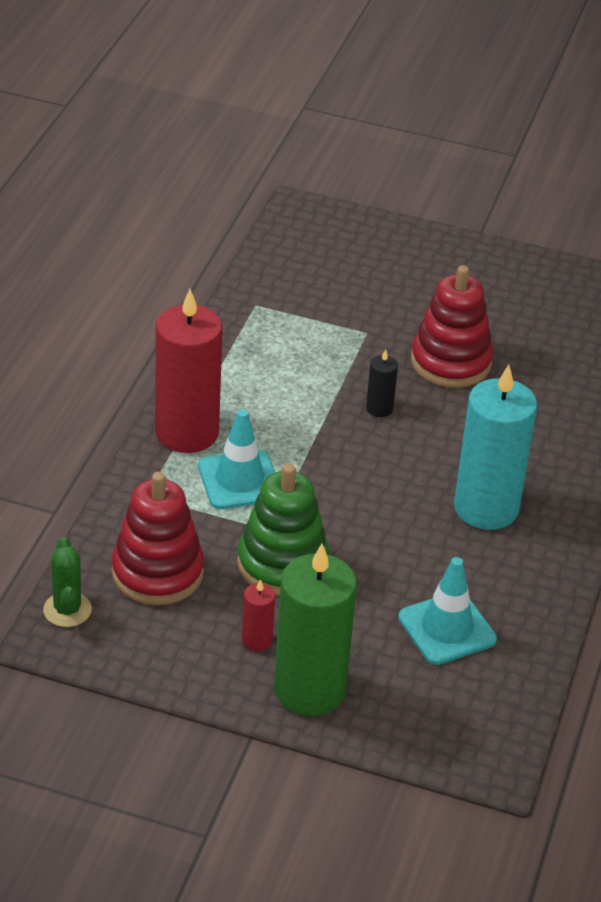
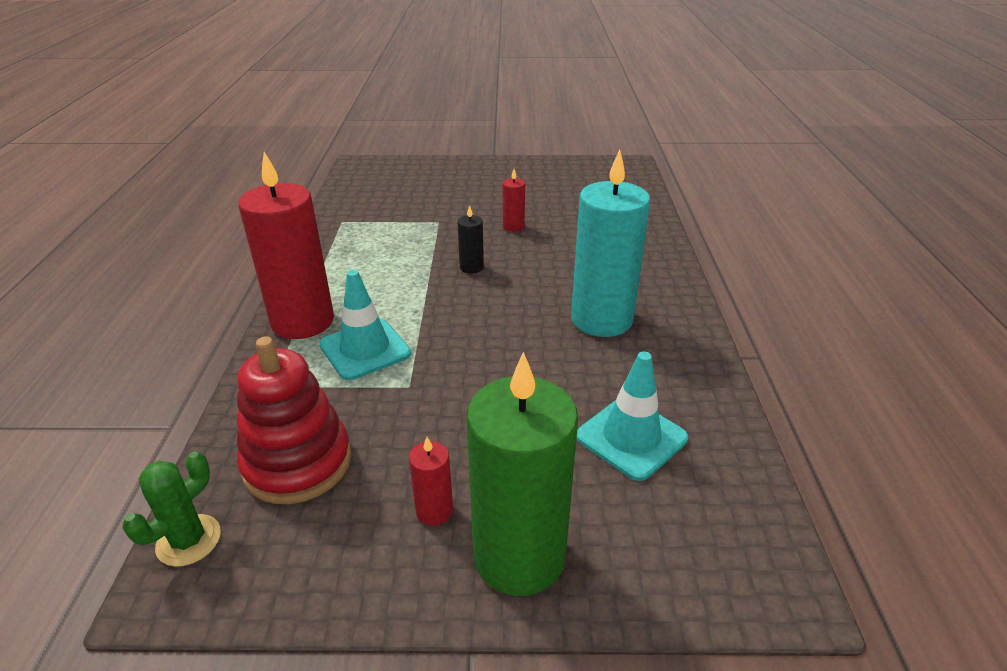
camera: 15 degrees left, 5 degrees down
(67, 610) = (189, 540): green cactus -> green cactus turned 60 degrees clockwise
(282, 564) = (434, 417): green stacking toy -> none
(451, 362) = (513, 226): red stacking toy -> red candle

